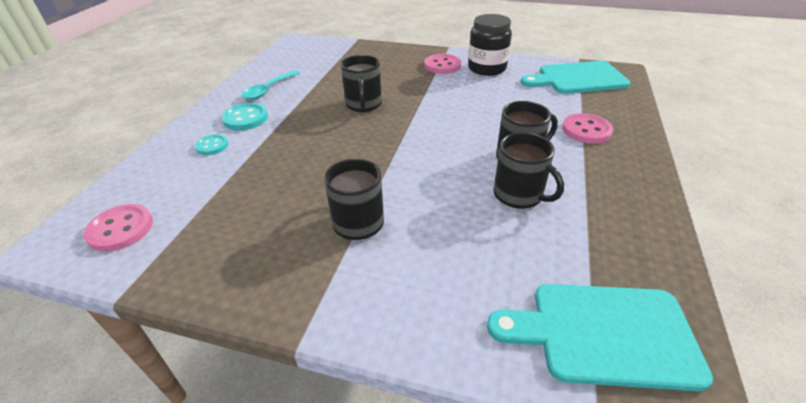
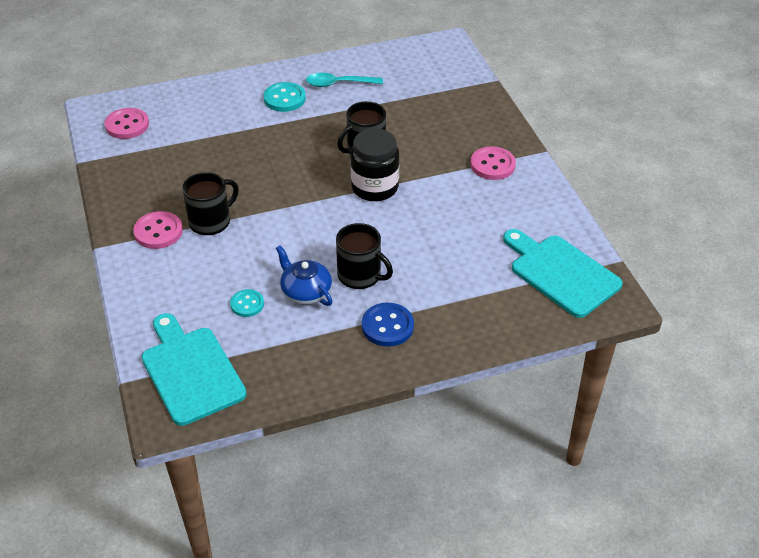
camera: 55 degrees right, 5 degrees up
(212, 146) = (235, 105): turquoise button -> turquoise button (247, 304)
(487, 68) = (518, 198): black jar -> black jar (374, 187)
(519, 195) = (305, 292): black mug -> blue teapot
(586, 130) = (446, 306): pink button -> pink button (158, 232)
(596, 165) = (387, 326): none -> blue button

